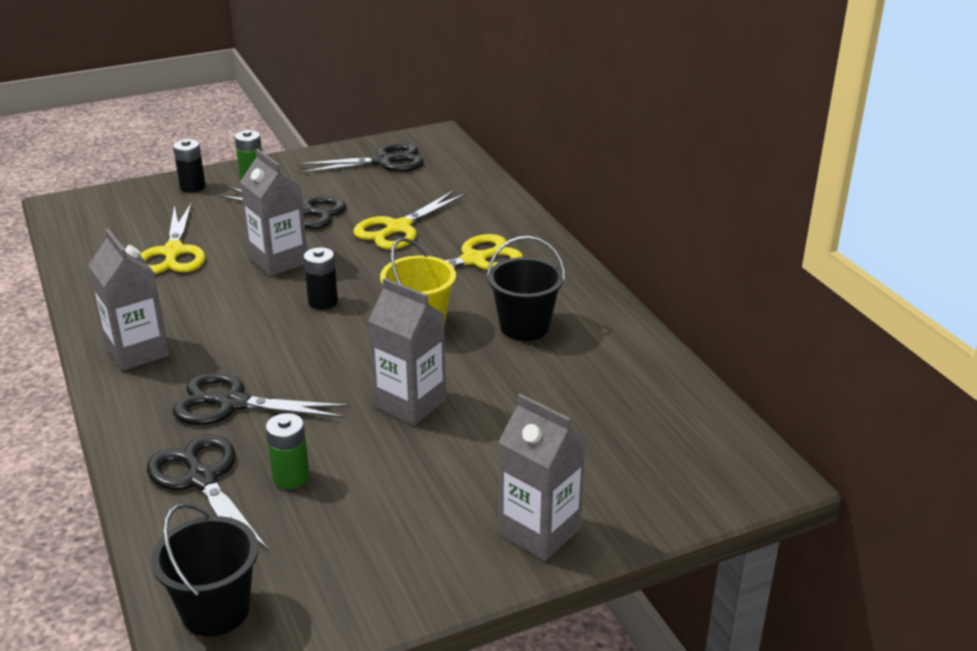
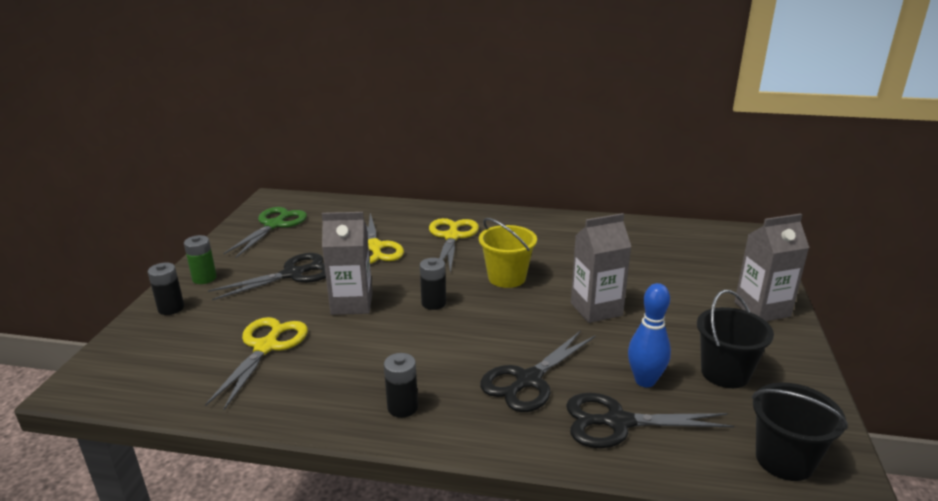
camera: 55 degrees left, 5 degrees down
(138, 352) = (402, 407): grey carton -> black battery
(173, 252) = (266, 347): yellow scissors -> yellow scissors turned 105 degrees counterclockwise
(291, 477) = (645, 381): green battery -> blue bowling pin
(383, 162) = (274, 225): black scissors -> green scissors
(524, 326) = (548, 246): black bucket -> black bucket (725, 373)

